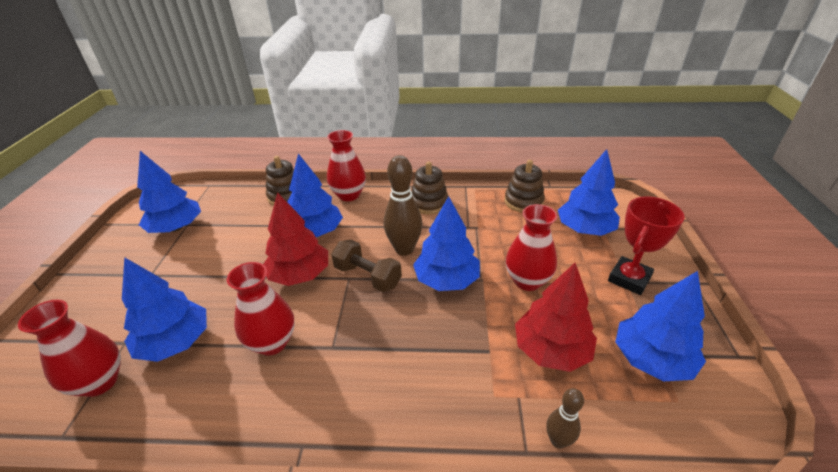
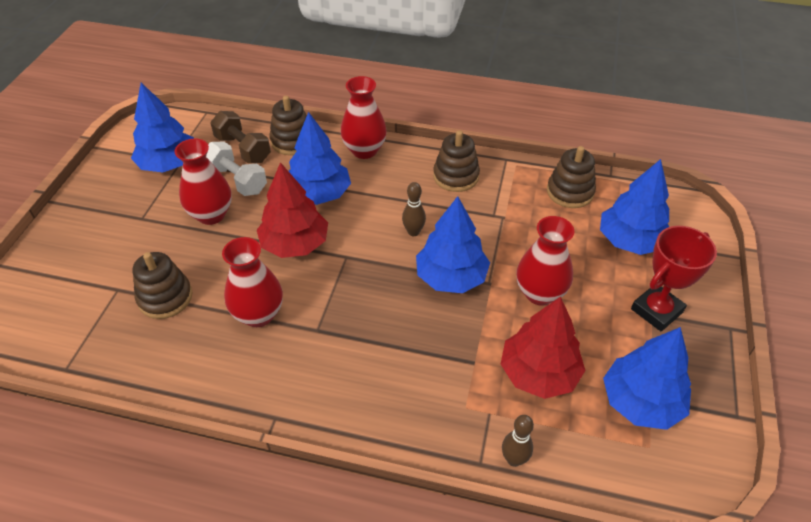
camera: 10 degrees right, 10 degrees up
(99, 382) = (96, 324): red vase -> red vase (211, 215)
(175, 342) = (165, 297): blue tree -> brown stacking toy
(240, 231) = (237, 180): none -> white dumbbell
(367, 276) = (366, 258): brown dumbbell -> brown dumbbell (243, 149)
(404, 249) = (413, 232): brown bowling pin -> brown bowling pin, size x0.55

